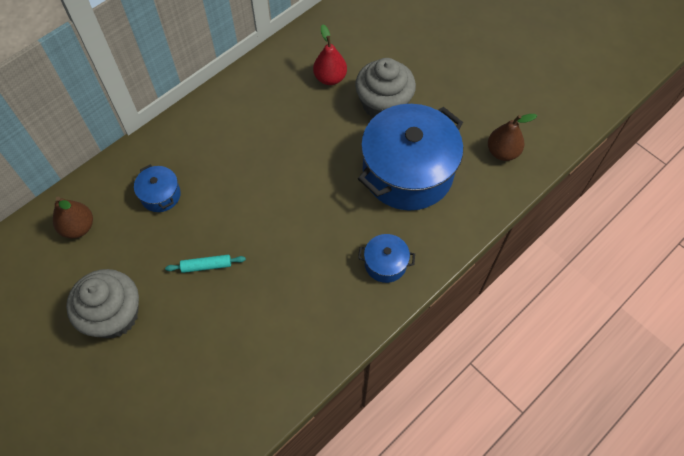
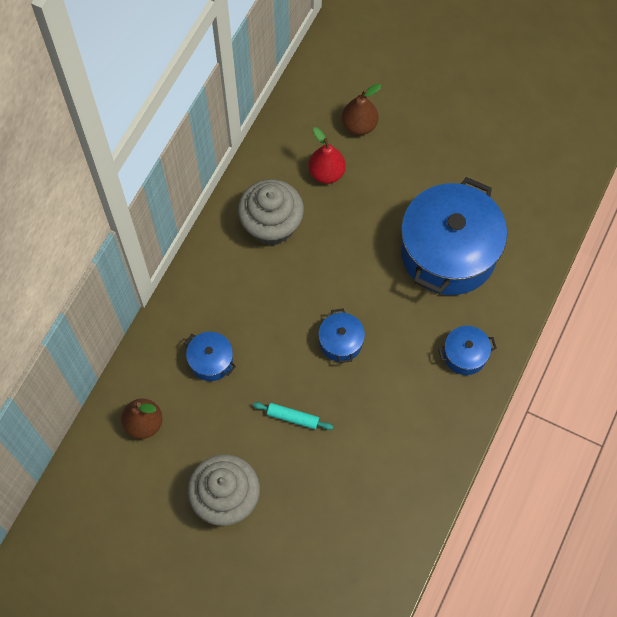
camera: 20 degrees left, 5 degrees up
(206, 266) = (293, 417): turquoise rolling pin -> turquoise rolling pin turned 45 degrees clockwise
(279, 216) = (341, 342): none -> blue pot
(383, 105) = (394, 186): grey cupcake -> grey cupcake (271, 225)
(502, 152) = (532, 199): brown pear -> brown pear (359, 125)

